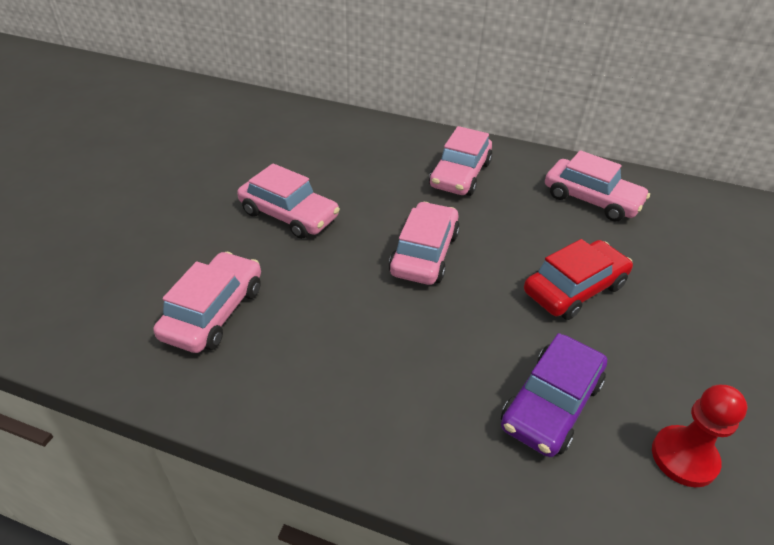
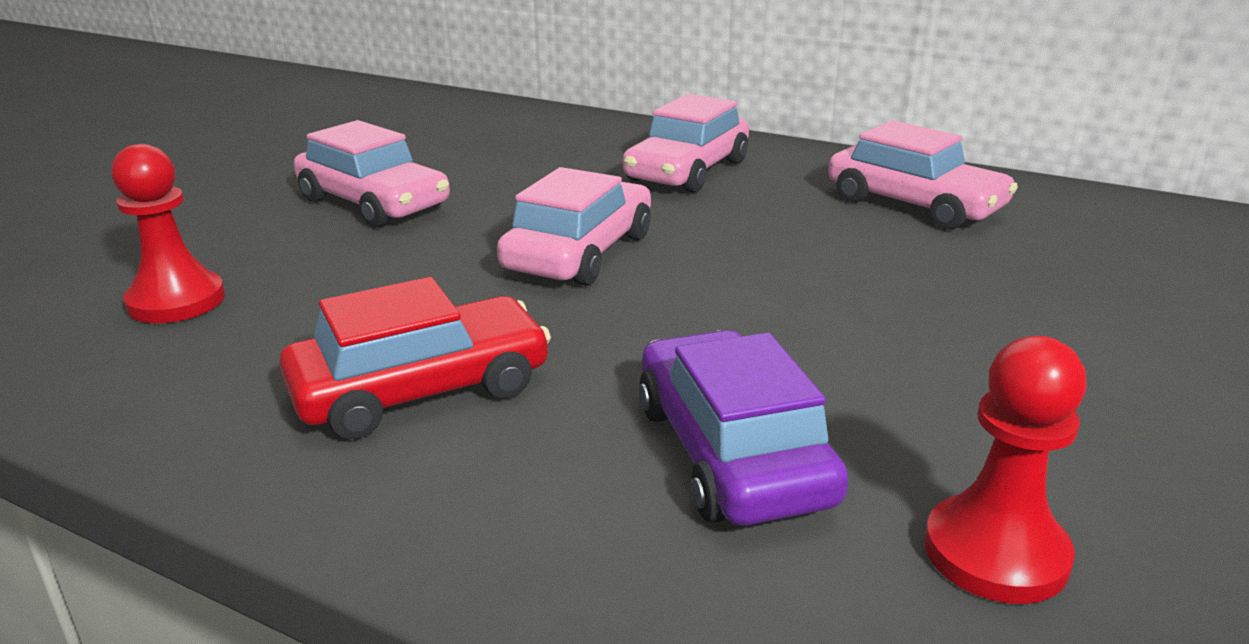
camera: 10 degrees right, 15 degrees down
(214, 312) = (176, 301): pink car -> red pawn
(551, 404) = (732, 452): purple car -> purple car turned 120 degrees clockwise
(574, 289) = (841, 306): red car -> red car (421, 389)

